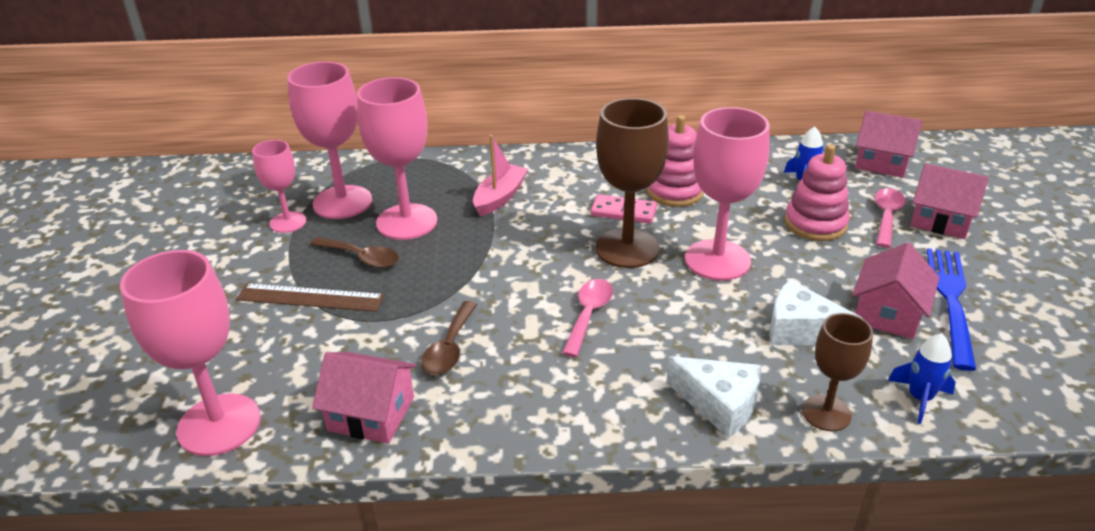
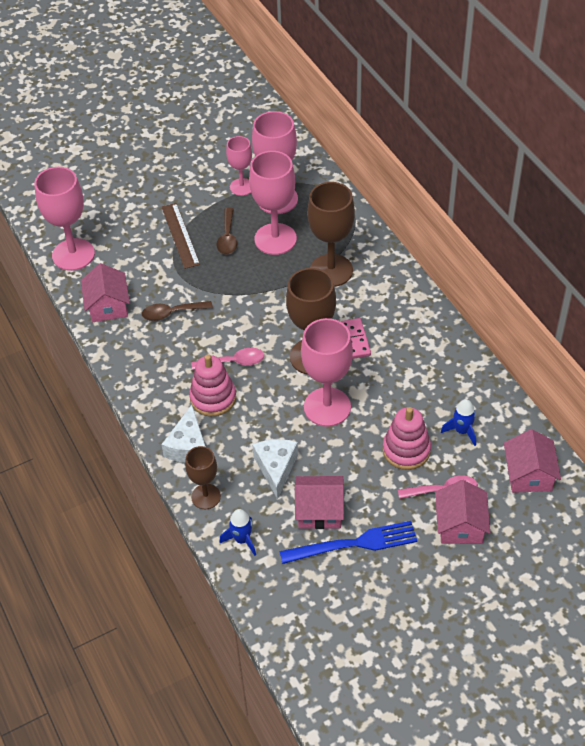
camera: 65 degrees right, 15 degrees up
(500, 197) = (331, 270): pink boat -> brown goblet
(674, 191) = (399, 359): pink stacking toy -> pink stacking toy (213, 398)

